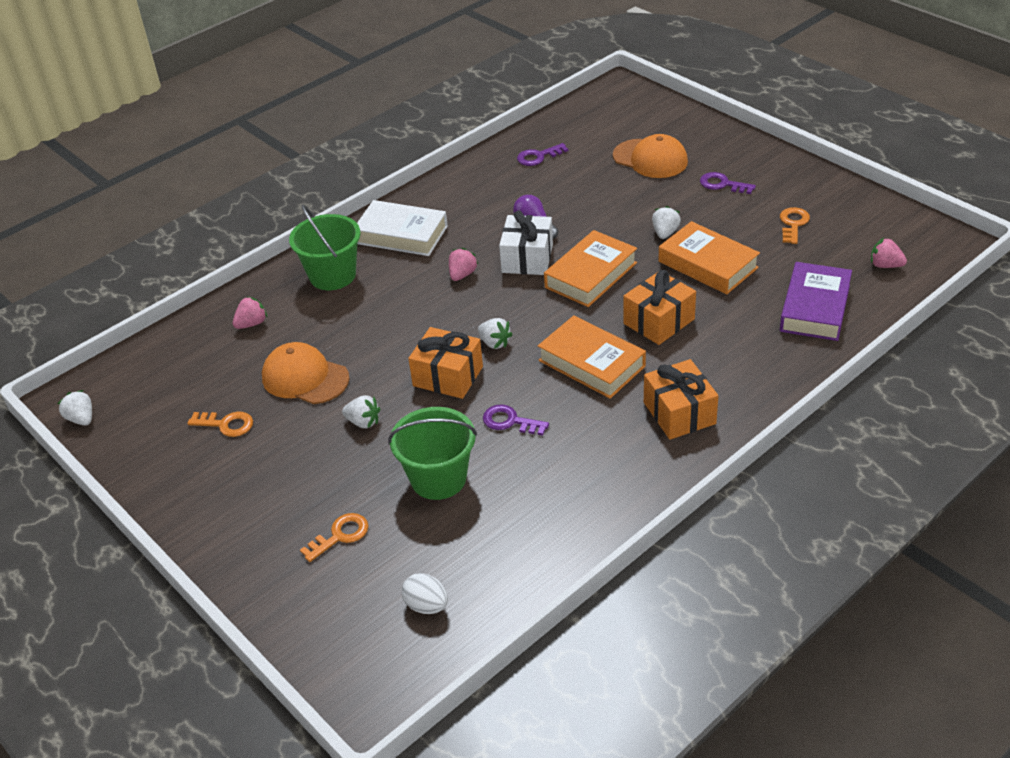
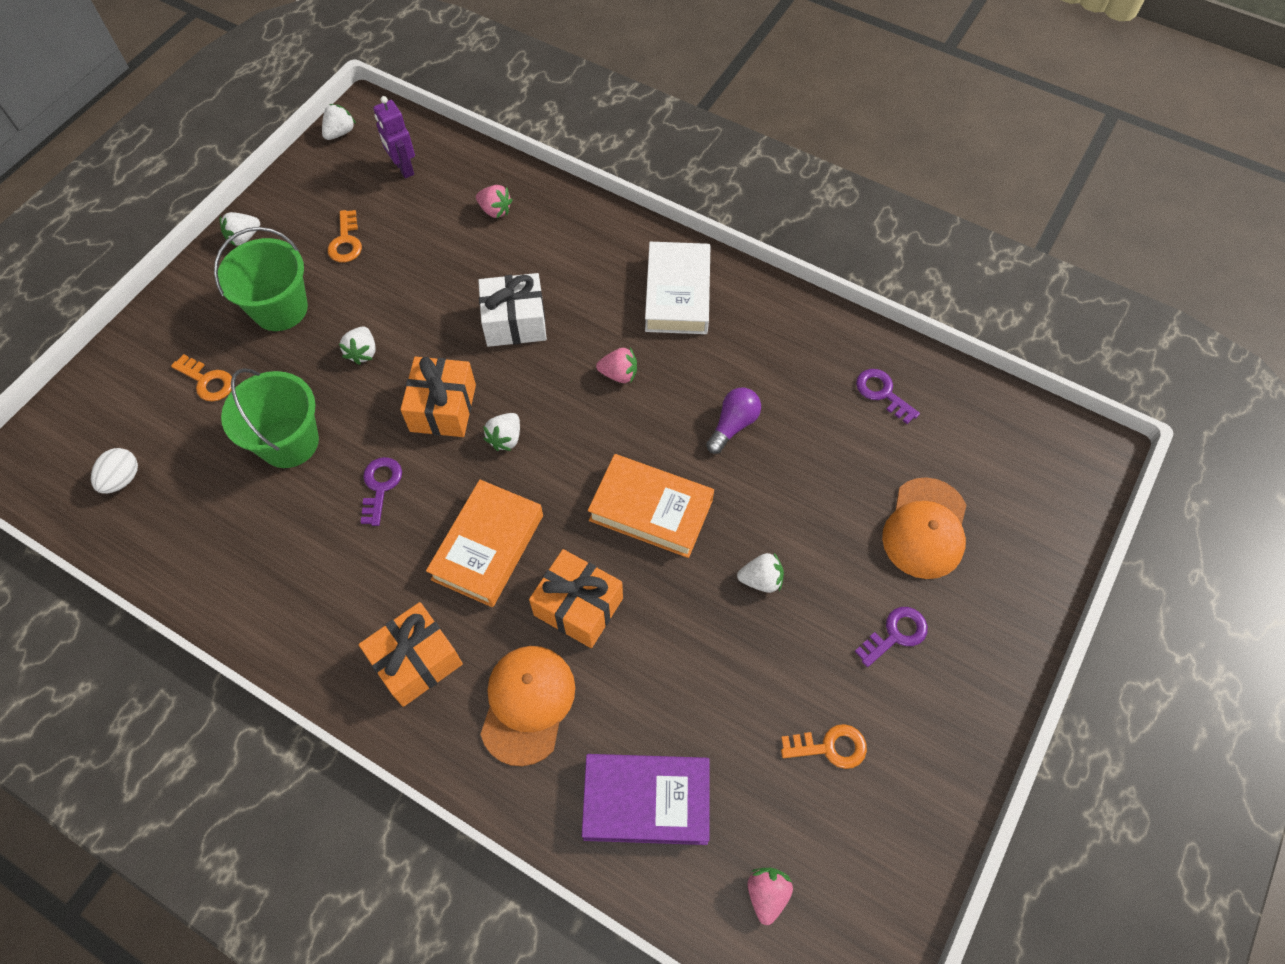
camera: 70 degrees right, 20 degrees up
(161, 378) = (403, 168): none -> purple robot
(173, 500) = (244, 237): none -> white strawberry
(305, 378) = (421, 282): orange cap -> orange cap (527, 704)
(332, 275) = (589, 253): green bucket -> green bucket (280, 309)
(527, 258) = (666, 433): white gift -> white gift (515, 322)
(707, 265) = (706, 645): orange book -> none
(722, 184) = (896, 634): purple key -> purple key turned 45 degrees clockwise

